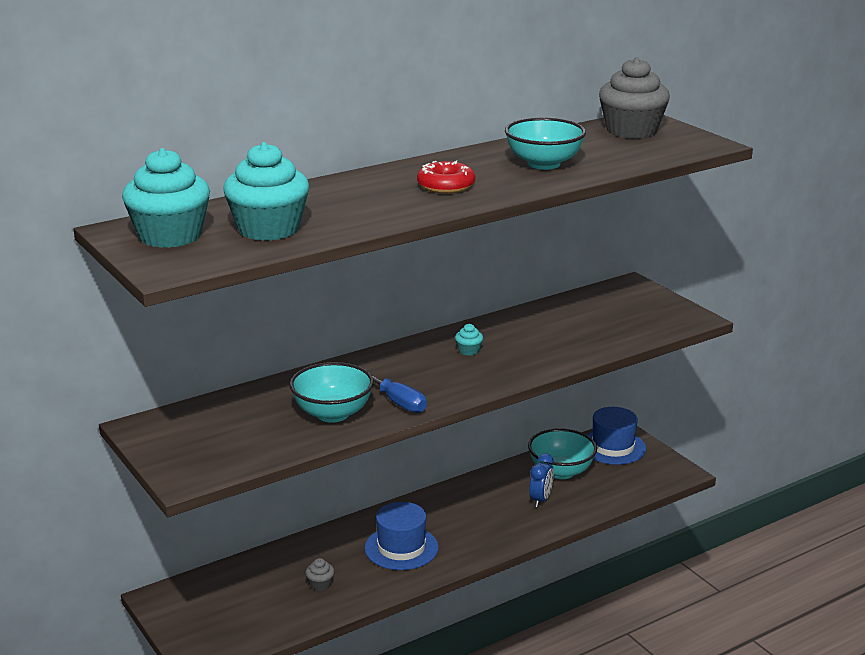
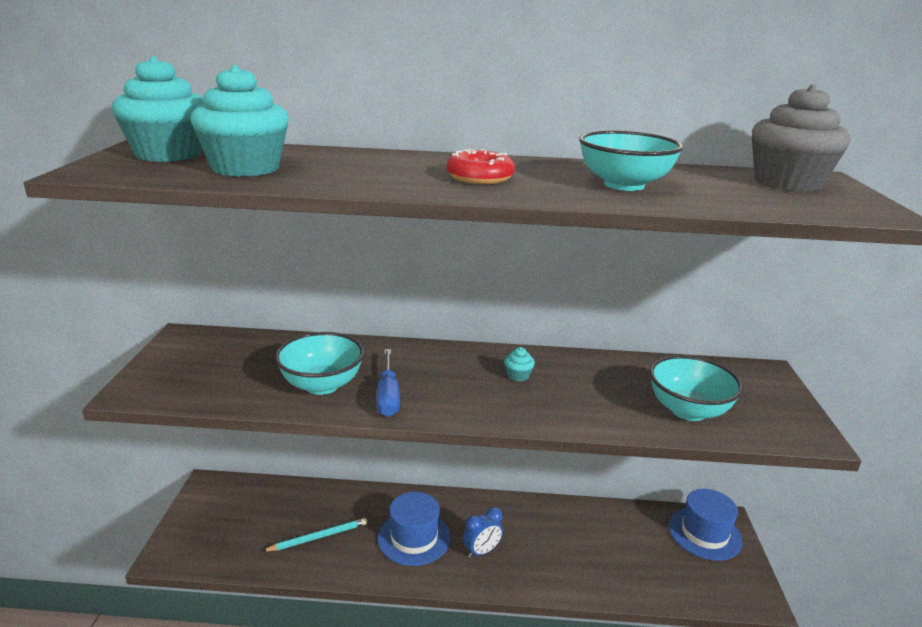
camera: 35 degrees right, 0 degrees up
(320, 584) = (318, 537): grey cupcake -> turquoise pencil
(540, 500) = (581, 554): blue clock -> blue clock (482, 551)
(561, 471) = (628, 534): turquoise bowl -> turquoise bowl (688, 410)

